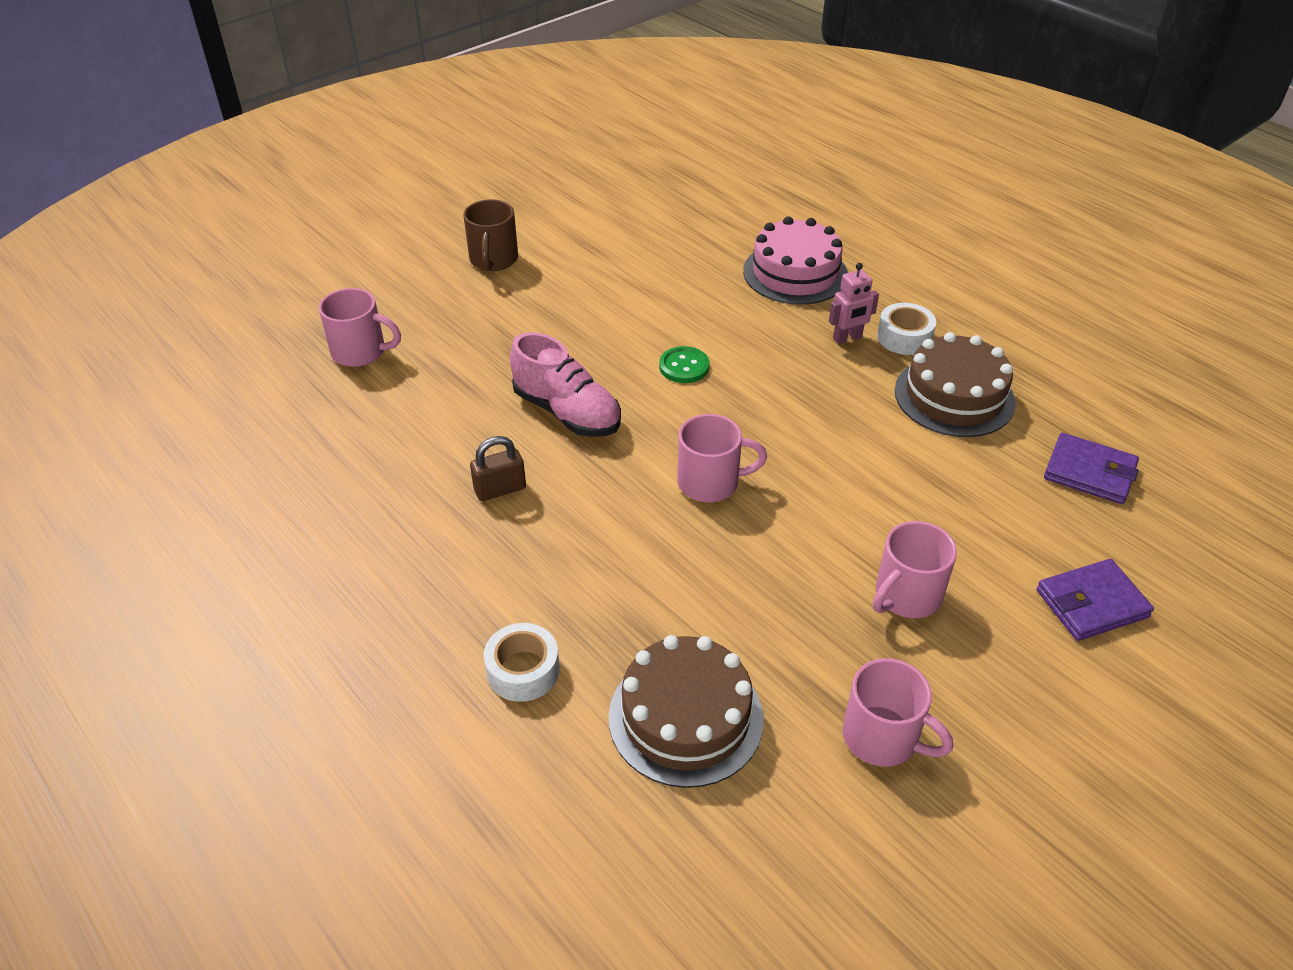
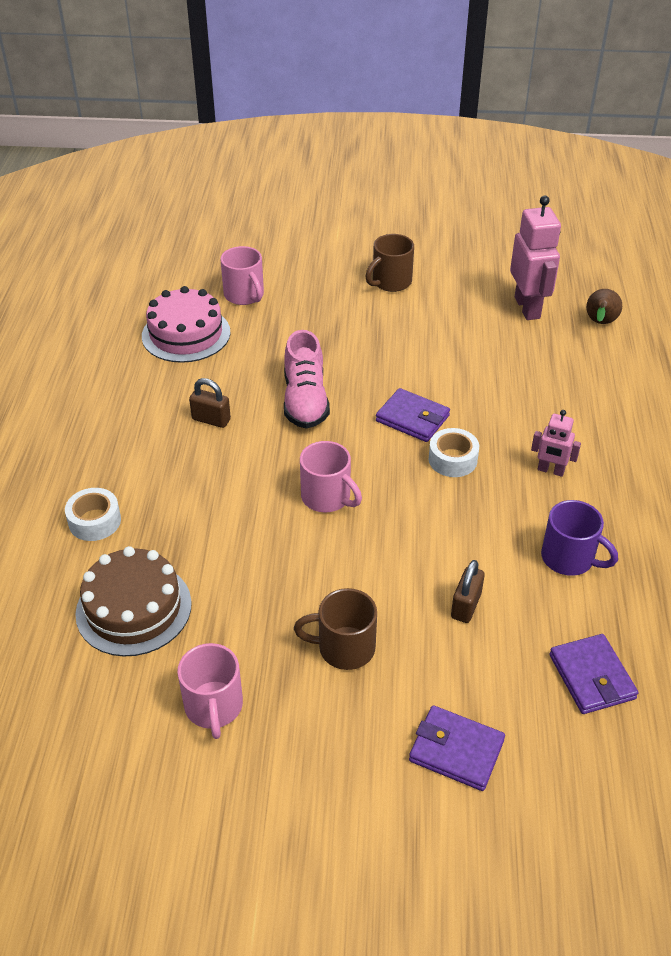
camera: 45 degrees right, 0 degrees up
(646, 218) = (527, 308): none -> pink robot
(684, 366) = (412, 418): green button -> purple wallet
(719, 199) = (599, 323): none -> brown pear
(795, 273) = (579, 405): pink cake -> pink cake (186, 334)
(904, 337) = (594, 496): white tape -> white tape (452, 459)
(906, 596) = (344, 648): pink mug -> brown mug
(940, 488) = (466, 606): none -> brown padlock
(954, 396) = (569, 558): brown cake -> purple mug

